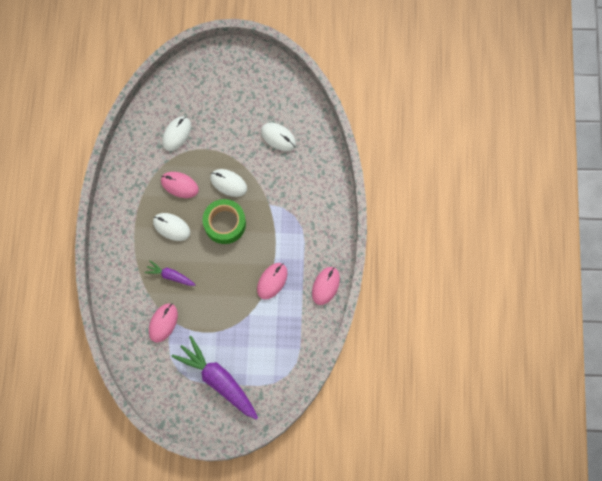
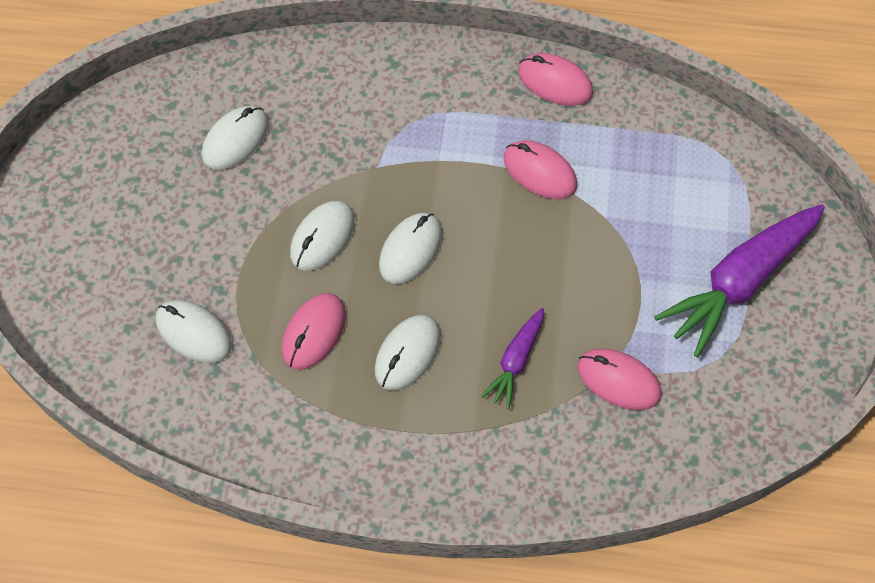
camera: 85 degrees left, 10 degrees down
(225, 223) = (410, 250): green tape -> white mouse

